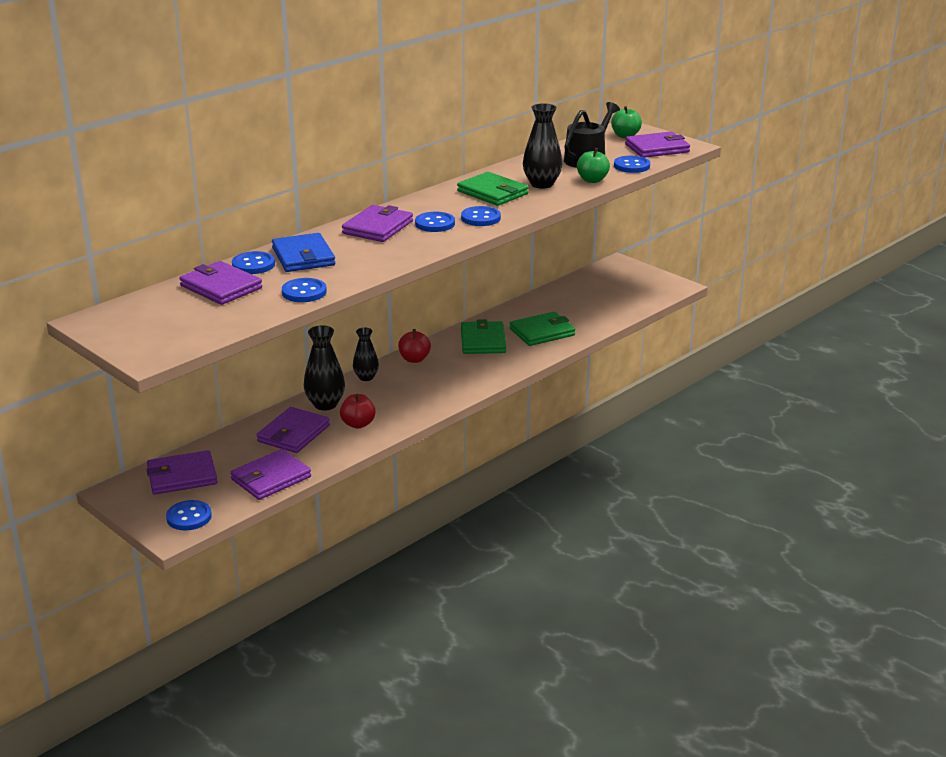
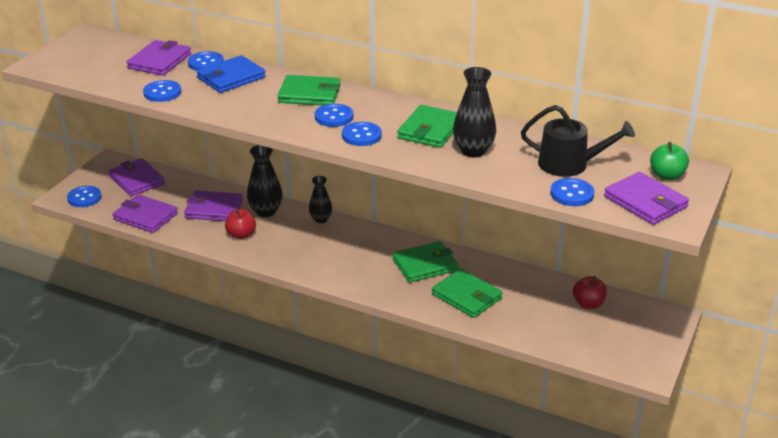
camera: 70 degrees right, 5 degrees up
(378, 227) = (310, 94): purple wallet -> green wallet
(414, 359) = (367, 235): red apple -> red apple (588, 304)
(592, 180) = (508, 177): green apple -> none

